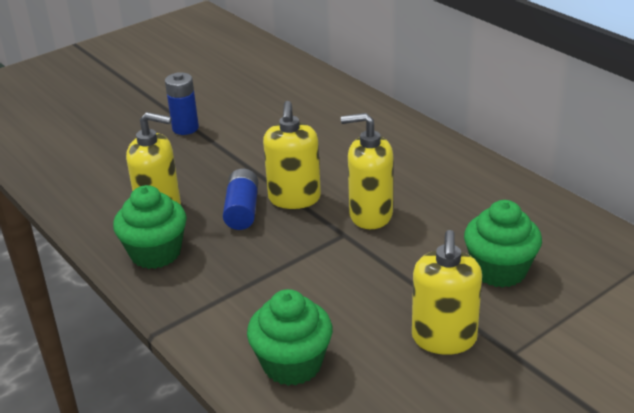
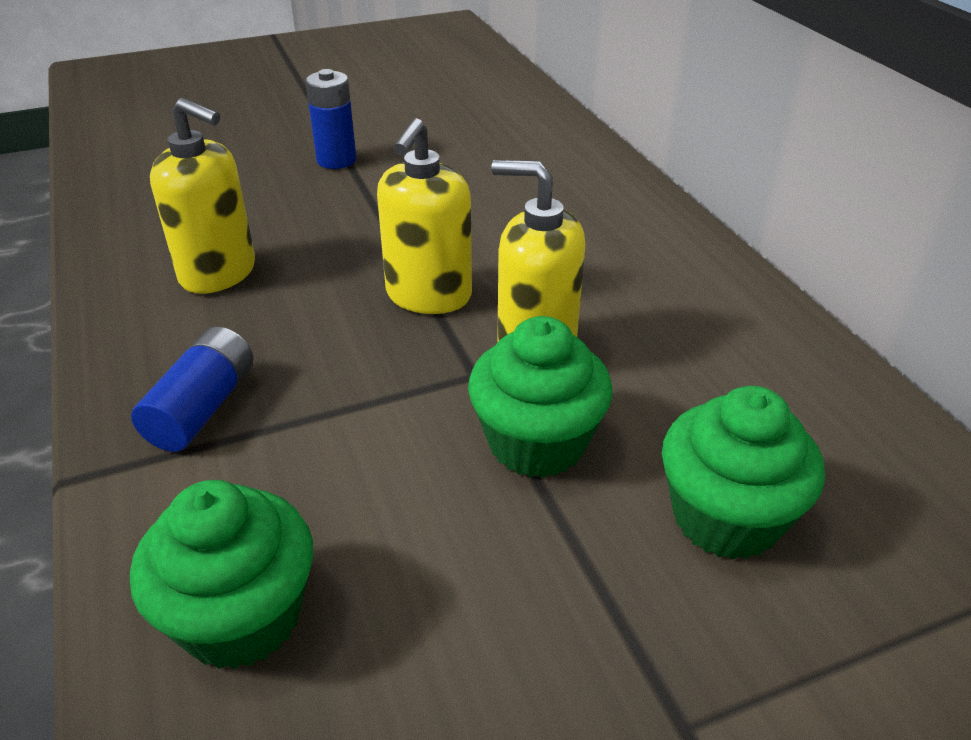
camera: 15 degrees right, 5 degrees up
(155, 253) = (166, 338): green cupcake -> green cupcake (536, 443)
(242, 210) = (338, 297): blue battery -> blue battery (202, 408)
(444, 339) = (554, 645): yellow soap dispenser -> none

